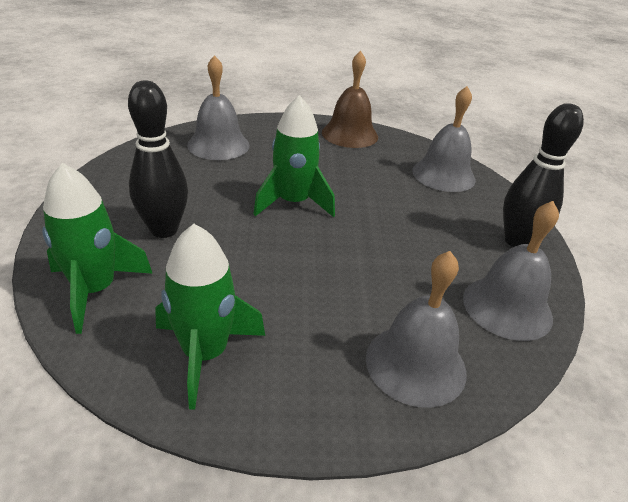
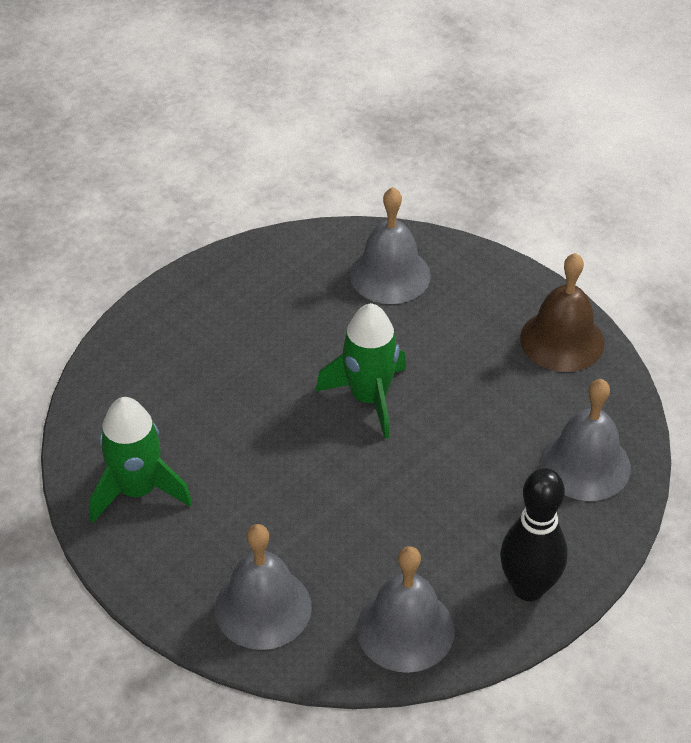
camera: 50 degrees right, 10 degrees up
(95, 290) = (122, 386): green rocket -> none
(164, 230) = (225, 357): black bowling pin -> none

